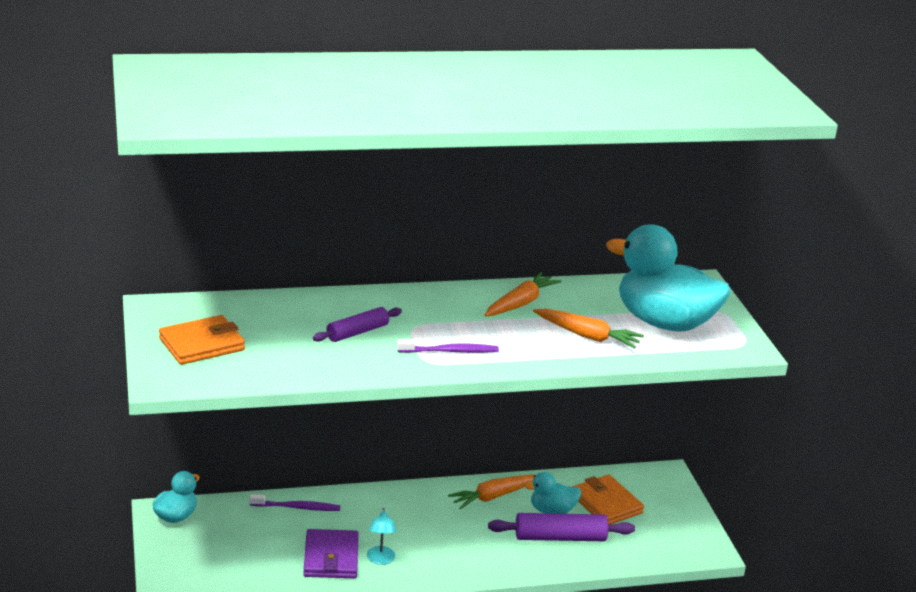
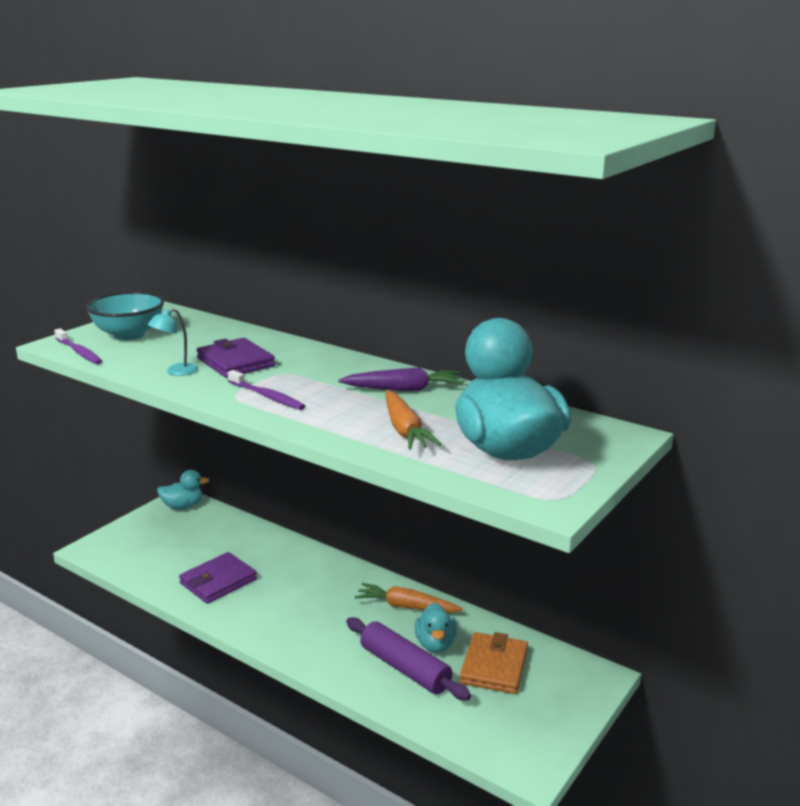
camera: 50 degrees right, 5 degrees down
(202, 344) = (129, 335): orange wallet -> turquoise bowl
(296, 507) = (258, 538): purple toothbrush -> purple toothbrush (79, 352)
(357, 332) = (235, 362): purple rolling pin -> purple wallet
(380, 560) = (245, 602): turquoise lamp -> turquoise lamp (176, 372)
(520, 303) = (403, 389): orange carrot -> purple carrot
(552, 510) = (435, 644): turquoise duck -> turquoise duck turned 135 degrees counterclockwise

